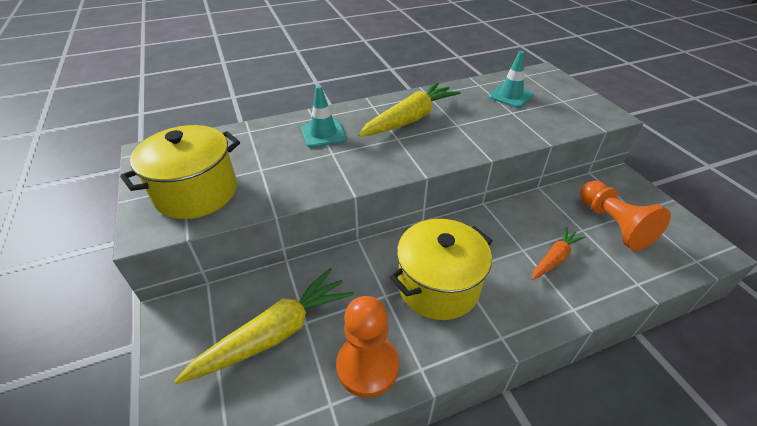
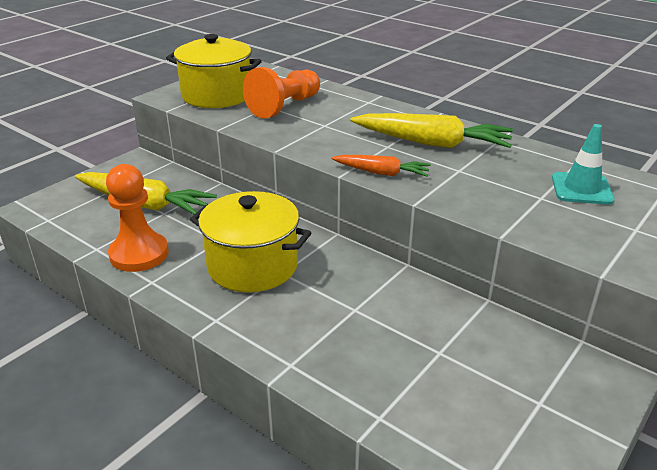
camera: 60 degrees right, 10 degrees down
(323, 134) = (349, 113): turquoise traffic cone -> none
(554, 258) = (361, 336): orange carrot -> orange carrot (381, 173)
(613, 224) = (481, 379): orange pawn -> orange pawn (284, 106)

